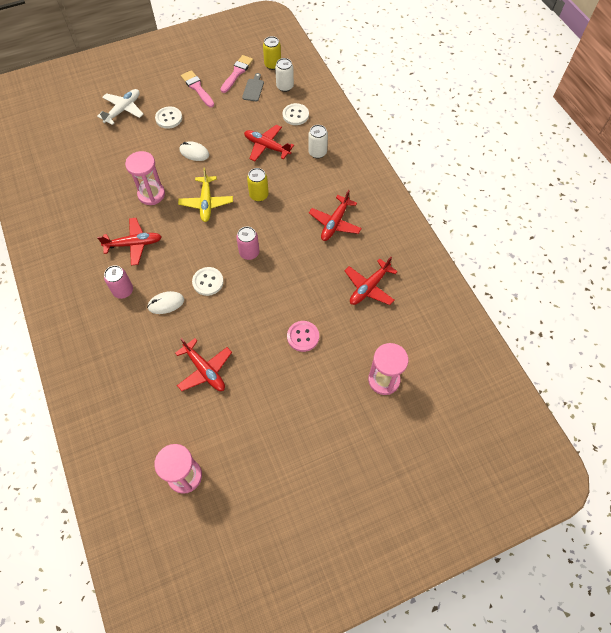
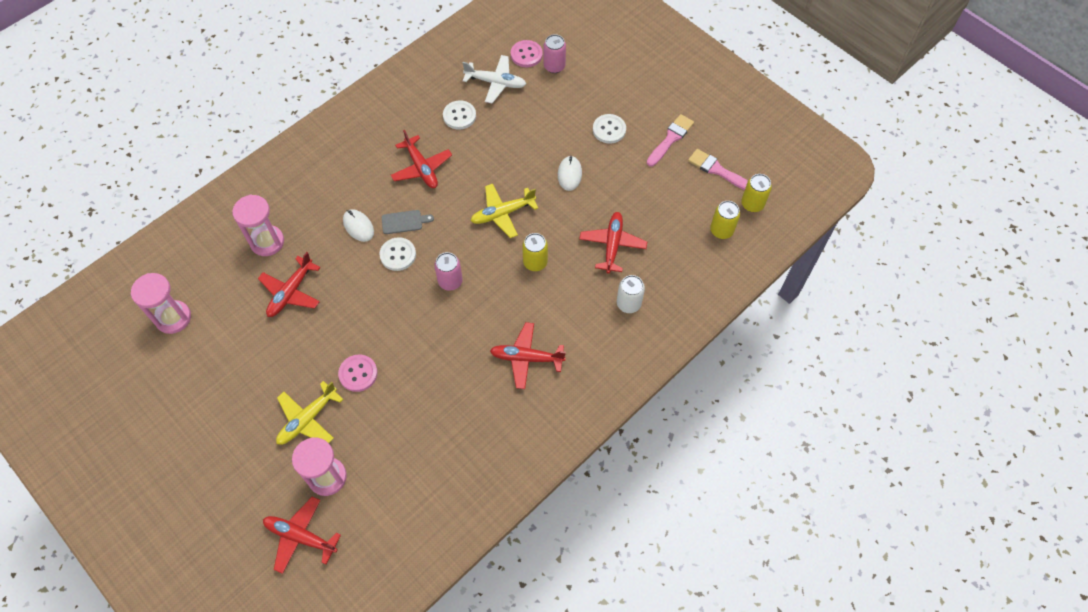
camera: 70 degrees right, 0 degrees up
(67, 146) = (526, 55): none -> pink button
(123, 110) = (601, 82): white plane -> white plane (496, 83)
(123, 291) = (361, 182): pink can -> pink can (554, 66)
(151, 194) = (493, 157): pink hourglass -> pink hourglass (267, 242)
(237, 73) = (717, 170): pink brush -> pink brush turned 150 degrees counterclockwise
(253, 89) = (699, 197): grey cutting board -> grey cutting board (404, 222)
(285, 86) = (721, 230): white can -> yellow can
(295, 115) = (678, 259): white button -> white button (459, 116)
(329, 383) = (307, 419): none -> yellow plane
(369, 287) = (446, 425): red plane -> red plane (300, 536)

